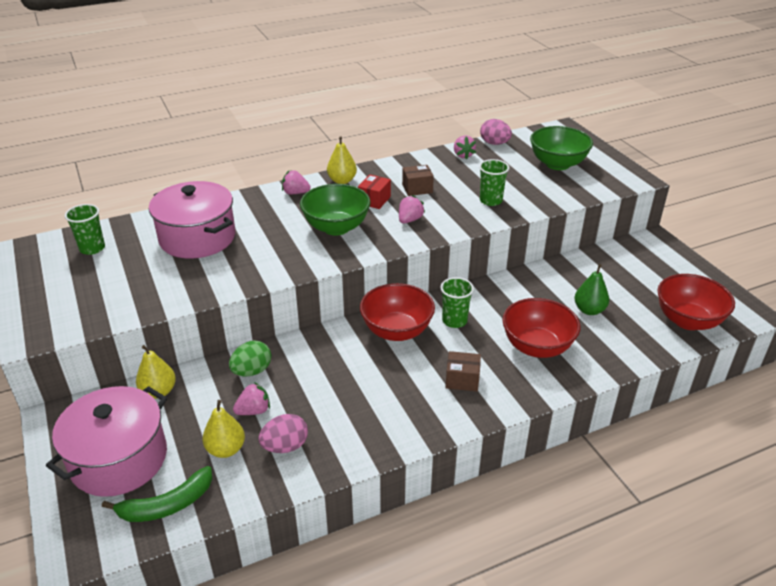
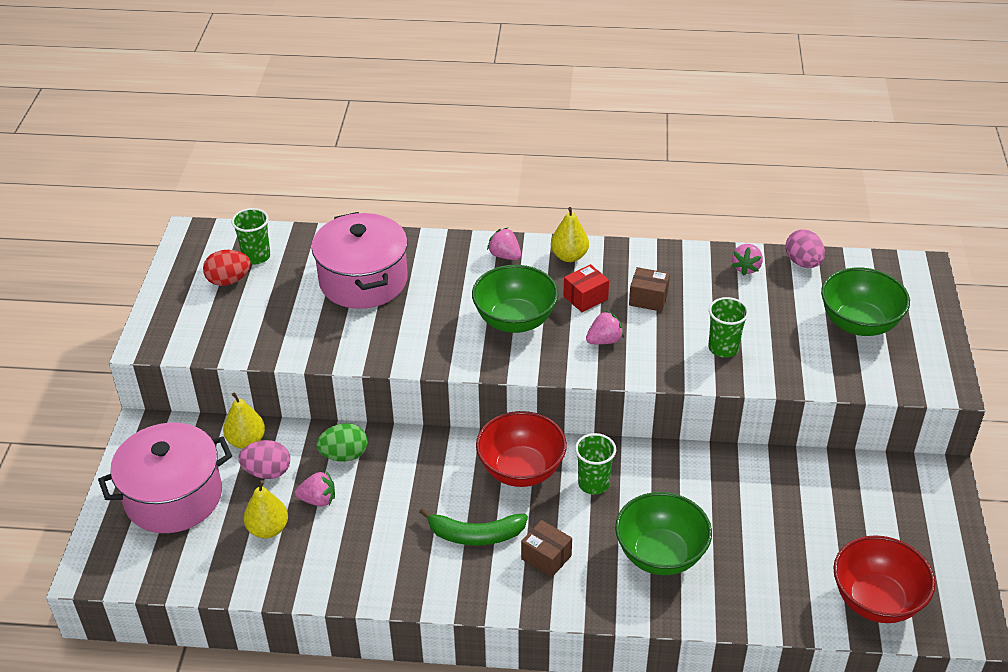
camera: 30 degrees right, 5 degrees up
(79, 271) = (229, 280): none -> red egg
(167, 505) = (186, 561): green banana -> green banana (475, 535)
(285, 446) = (322, 551): pink egg -> pink egg (267, 472)
(537, 347) = (660, 555): red bowl -> green bowl
(589, 310) = (763, 536): green pear -> none

